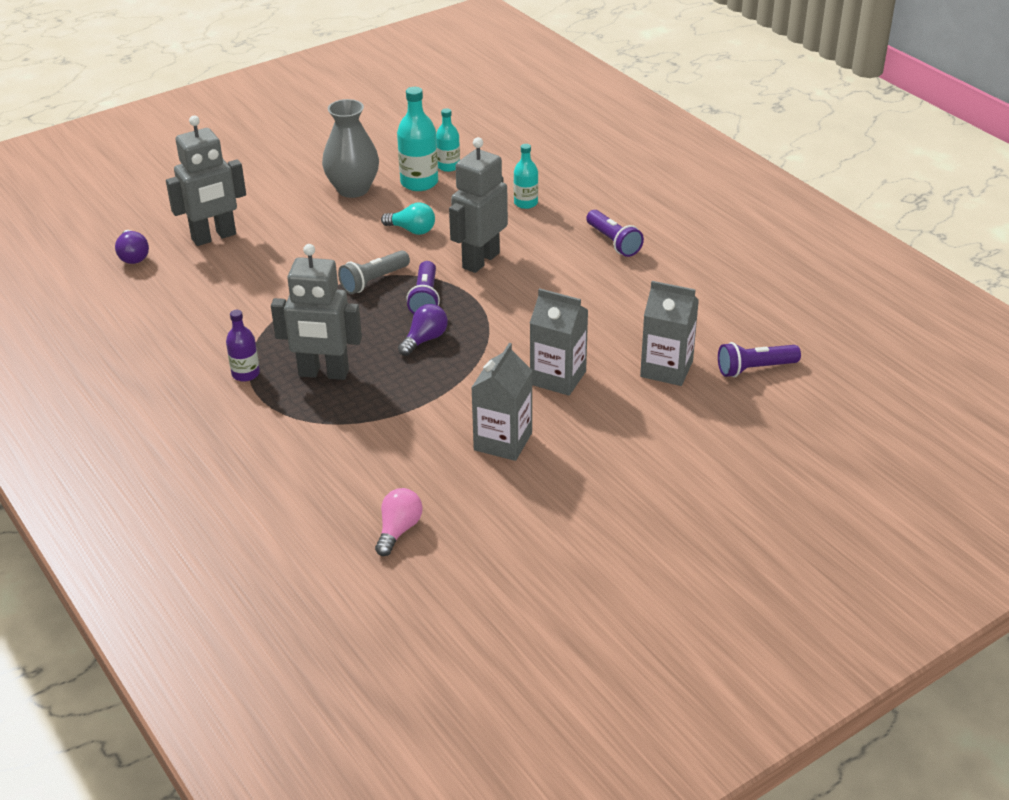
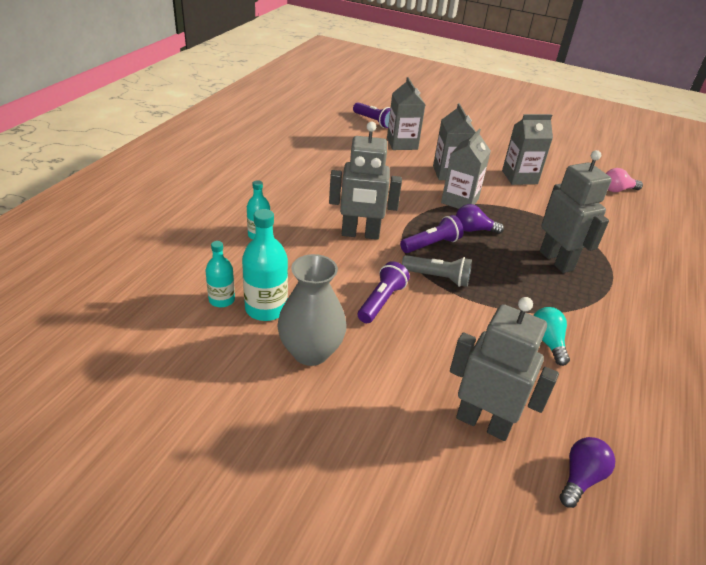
camera: 125 degrees left, 0 degrees up
(245, 374) = (604, 298): purple bottle -> none
(412, 230) = (350, 283): turquoise light bulb -> turquoise light bulb (547, 342)
(488, 356) = (460, 201): none -> grey carton
(613, 242) = (285, 184): purple flashlight -> purple flashlight (381, 301)

